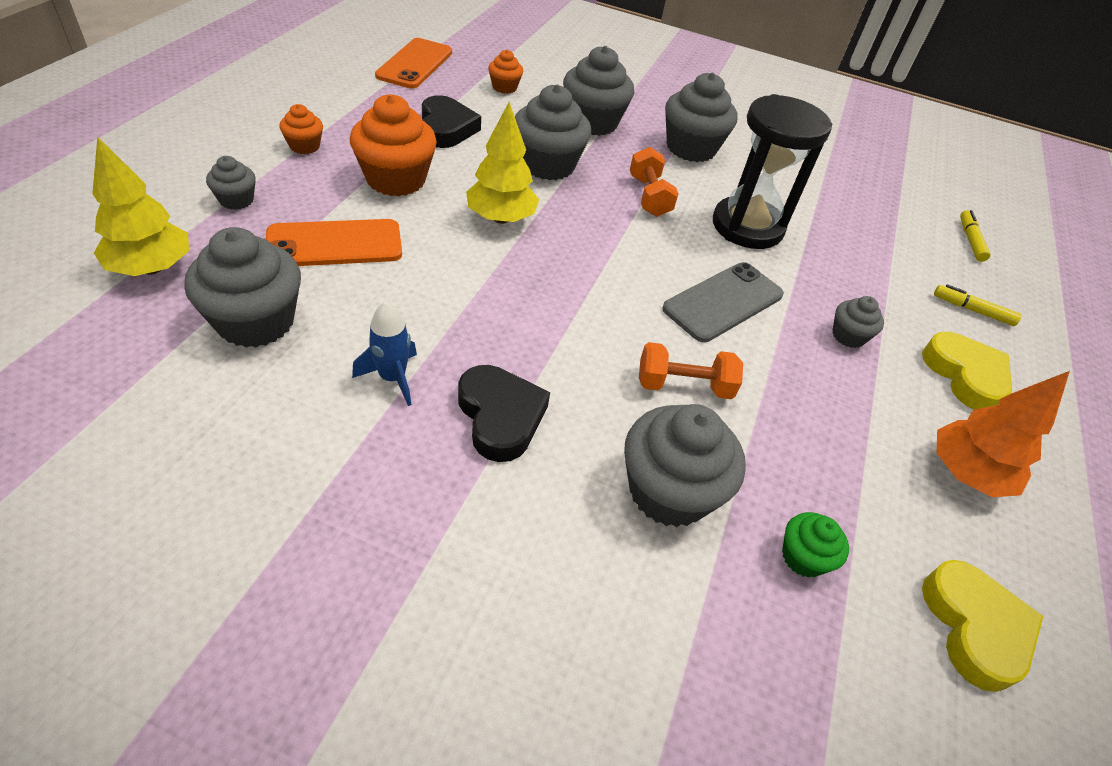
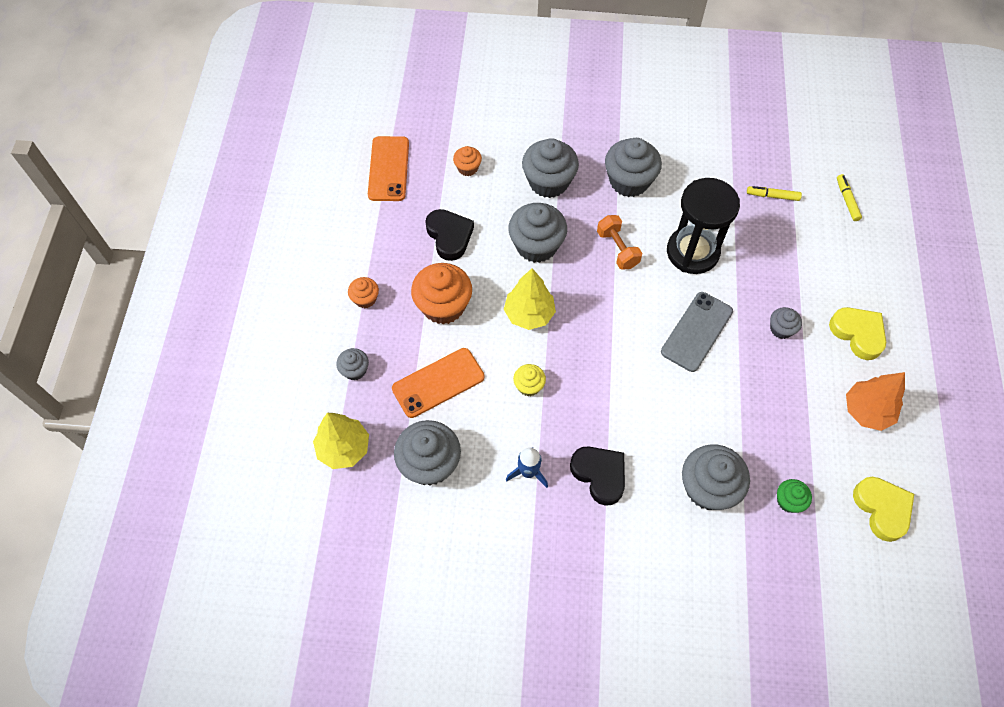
camera: 10 degrees left, 15 degrees up
(456, 285) = (529, 386): none -> yellow cupcake
(683, 386) = (693, 411): orange dumbbell -> none
(972, 310) = (856, 272): yellow marker -> yellow marker (772, 196)

